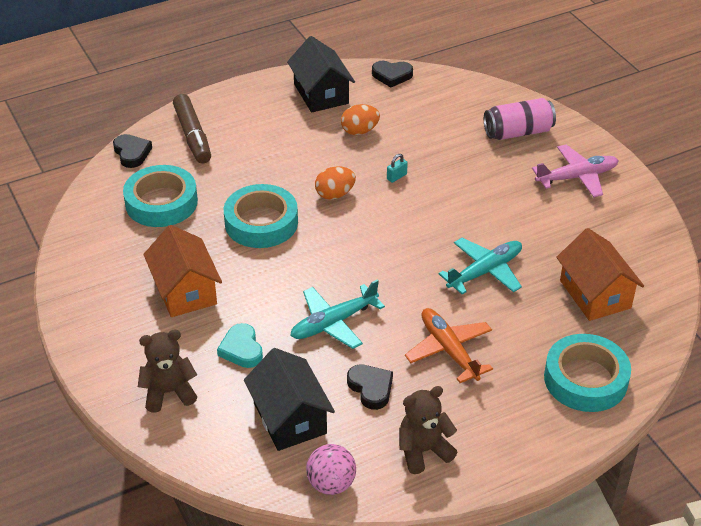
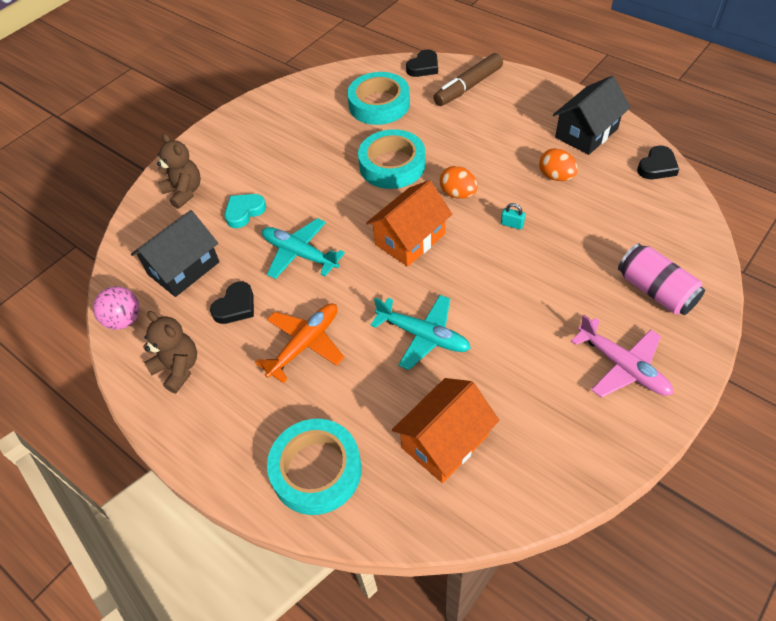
camera: 70 degrees right, 10 degrees up
(185, 291) = (291, 157): orange house -> orange house (410, 239)
(392, 76) = (657, 166): black heart -> black heart turned 120 degrees counterclockwise

